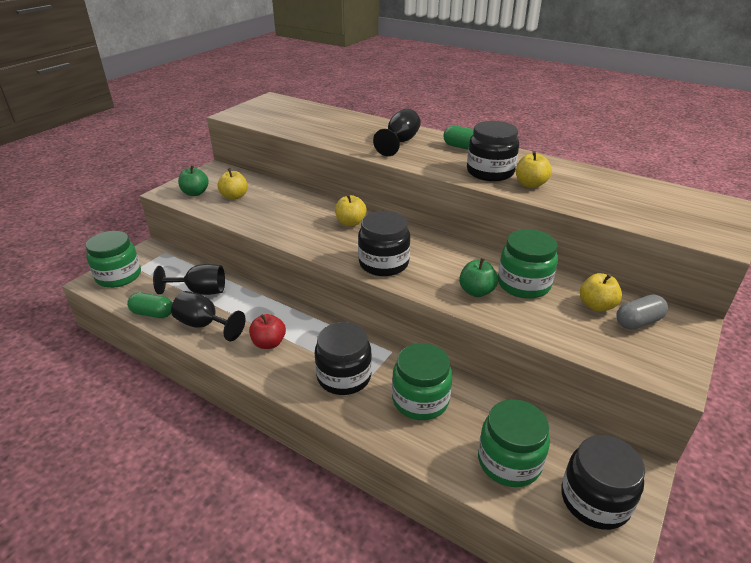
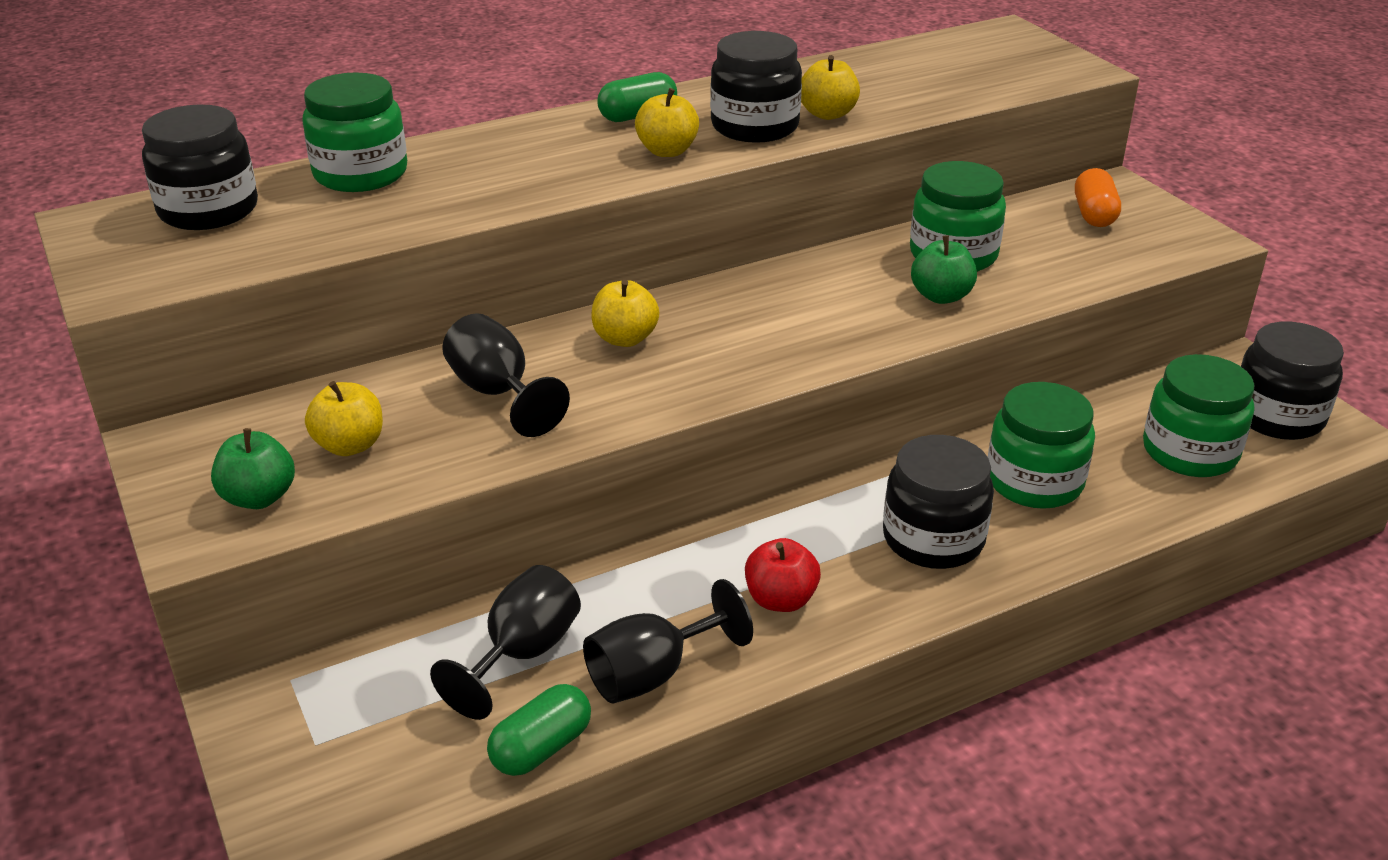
camera: 60 degrees left, 0 degrees up
(119, 276) = (318, 784): green jar -> green jar (360, 174)
(383, 263) = (794, 348): black jar -> black jar (208, 210)
(400, 142) = (545, 157): black goblet -> black goblet (498, 393)
(596, 306) = (1042, 226): yellow apple -> yellow apple (667, 151)
(638, 322) = (1094, 214): grey capsule -> orange capsule

